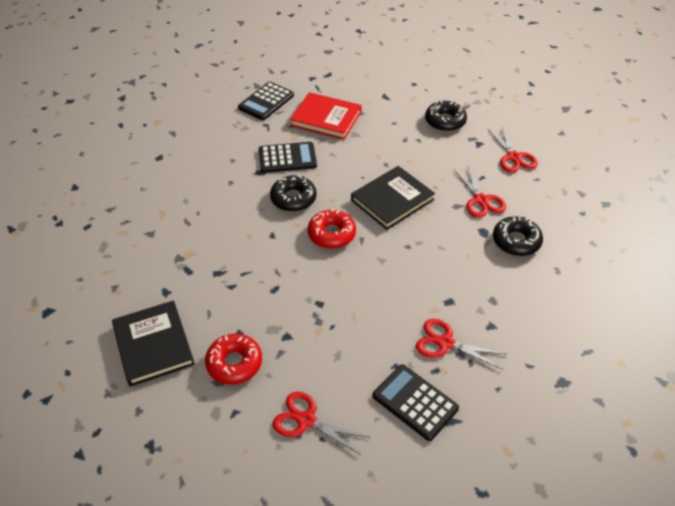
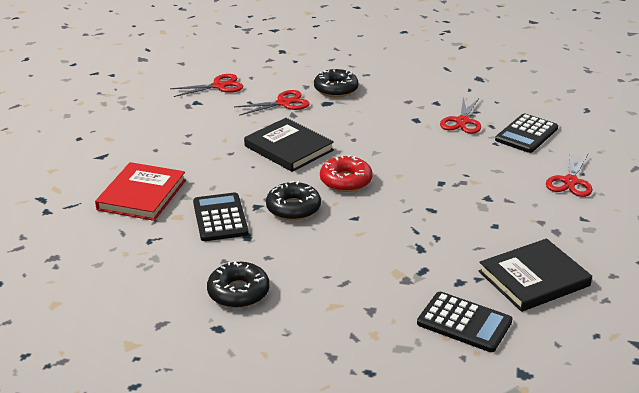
camera: 95 degrees left, 15 degrees down
(234, 363) = (531, 224): red donut -> none
(266, 101) = (96, 245): black calculator -> black calculator (464, 323)
(445, 121) = (156, 120): black donut -> black donut (238, 292)

